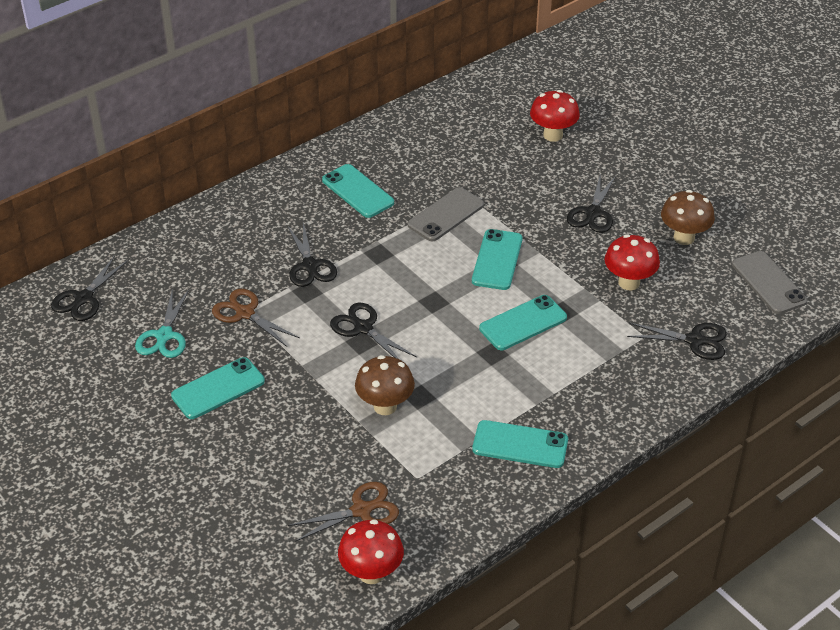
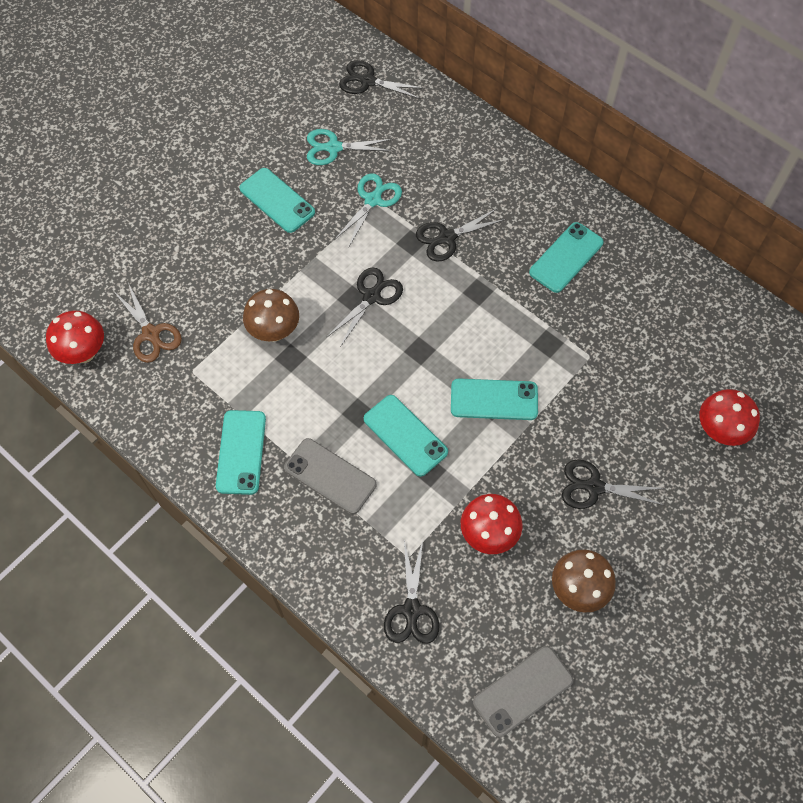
camera: 80 degrees right, 20 degrees up
(245, 313) = (373, 200): brown scissors -> turquoise scissors
(446, 215) = (551, 342): grey phone -> grey phone (330, 476)

